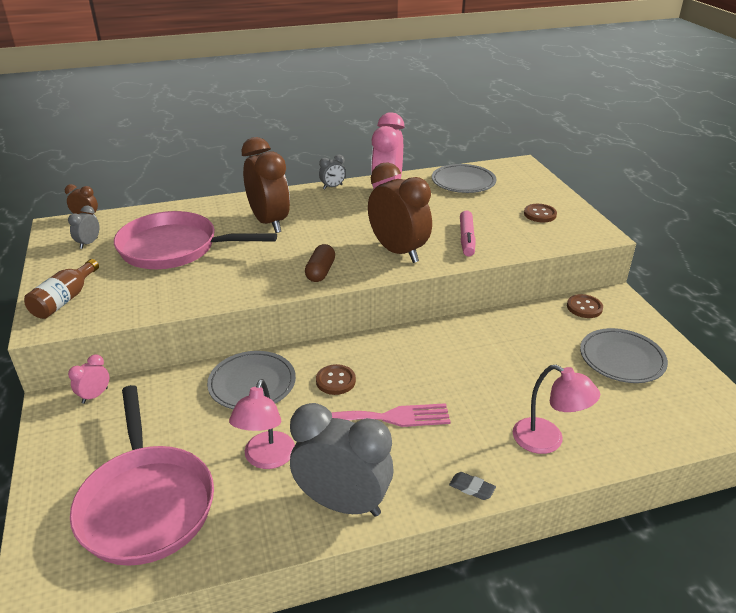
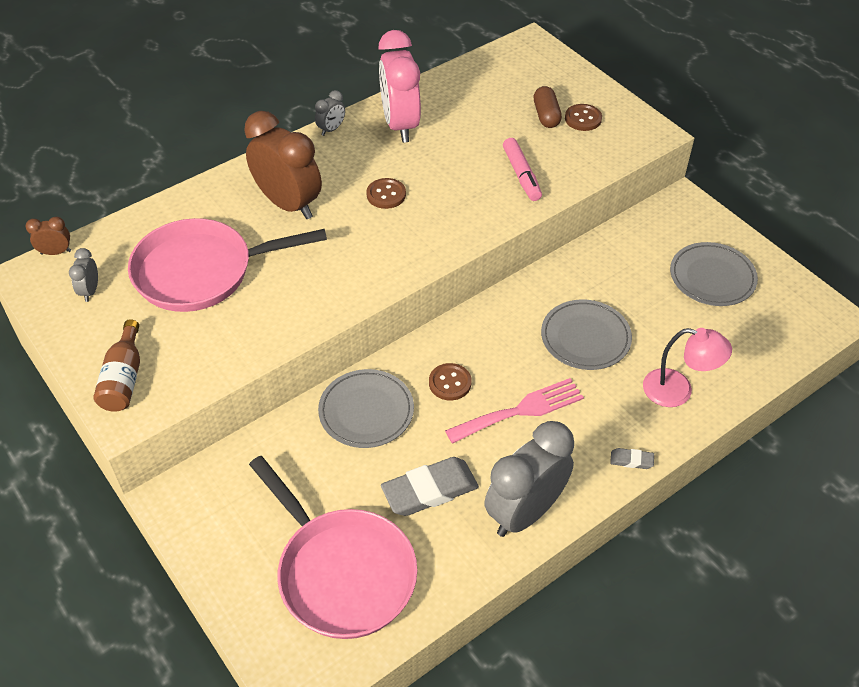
camera: 20 degrees left, 15 degrees up
(95, 395) = (206, 475): pink clock -> none
(266, 459) = (429, 490): pink lamp -> grey eraser
(320, 272) = (388, 262): brown capsule -> brown capsule (546, 115)
(342, 503) = (525, 512): grey clock -> grey clock turned 45 degrees counterclockwise
(398, 252) = (457, 212): brown clock -> none
(463, 182) = (478, 86): grey plate -> grey plate (585, 338)
(584, 307) = (656, 222): brown button -> brown button (386, 195)

